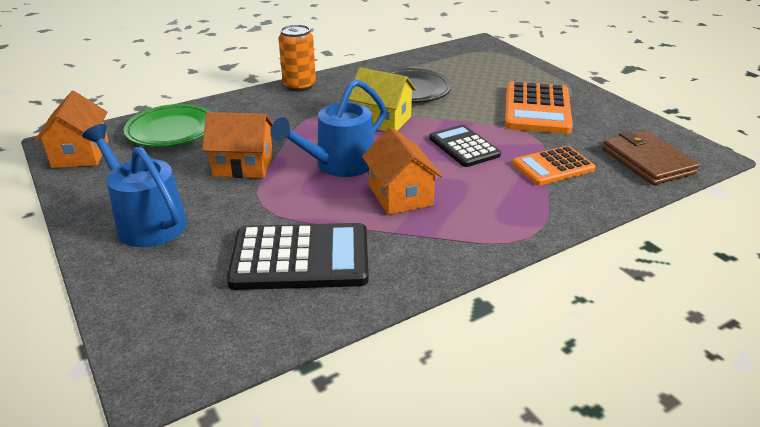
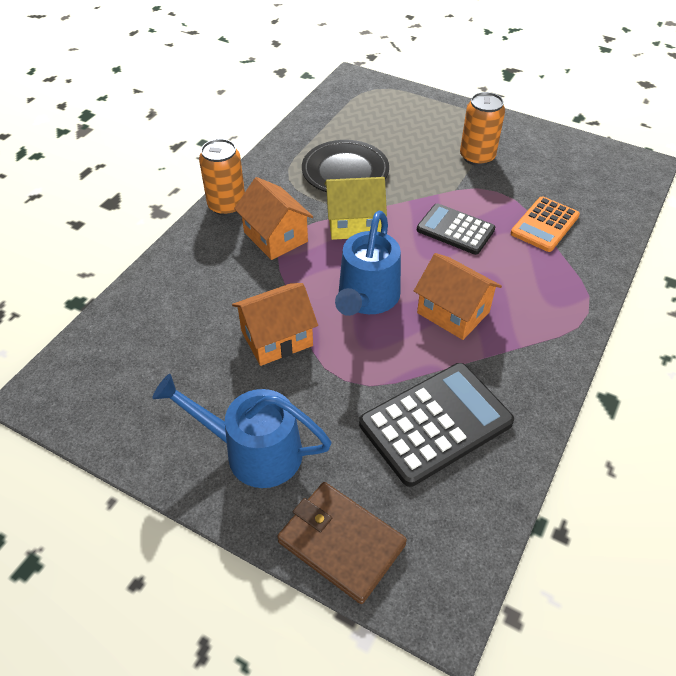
camera: 30 degrees left, 15 degrees up
(80, 154) = (82, 399): orange house -> orange house (275, 237)
(171, 130) = (151, 323): green plate -> none
(537, 109) = (477, 157): orange calculator -> orange can
(647, 161) = (608, 189): brown wallet -> brown wallet (341, 543)

